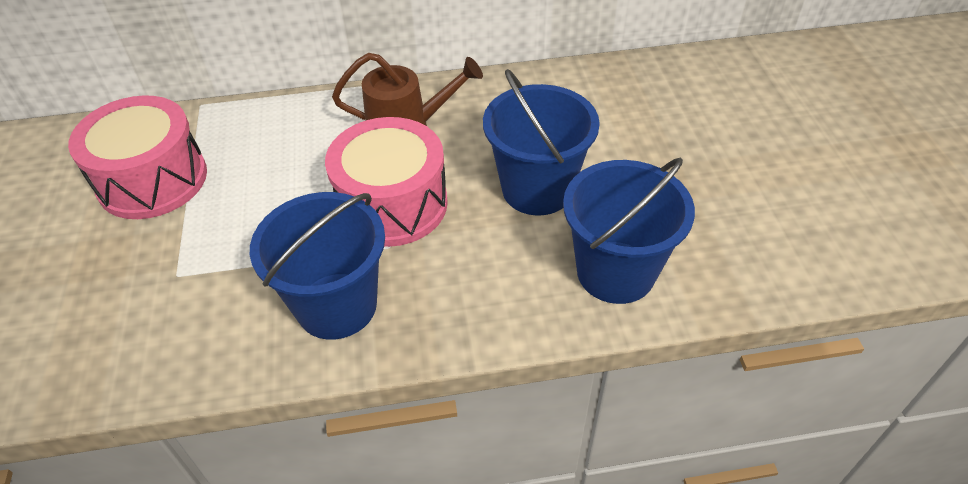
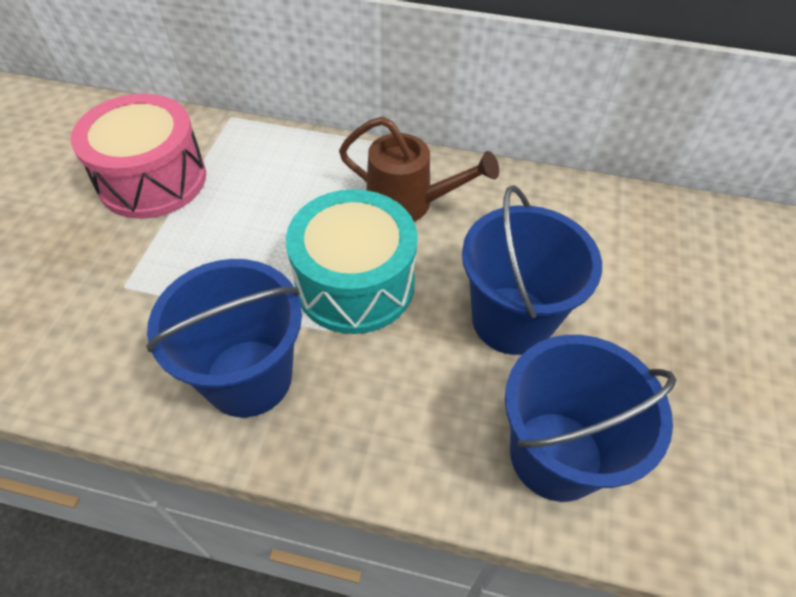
camera: 20 degrees right, 5 degrees up
(392, 204) = (355, 283): pink drum -> turquoise drum

